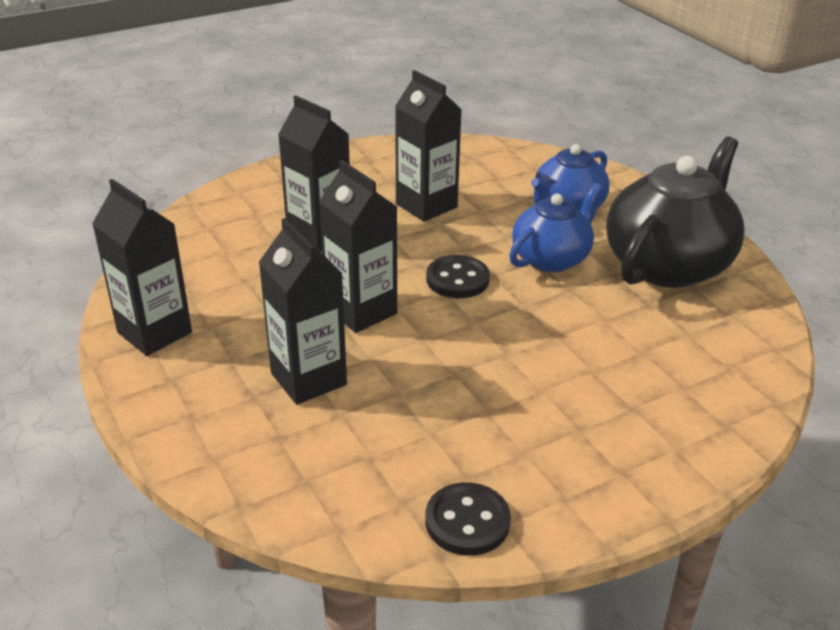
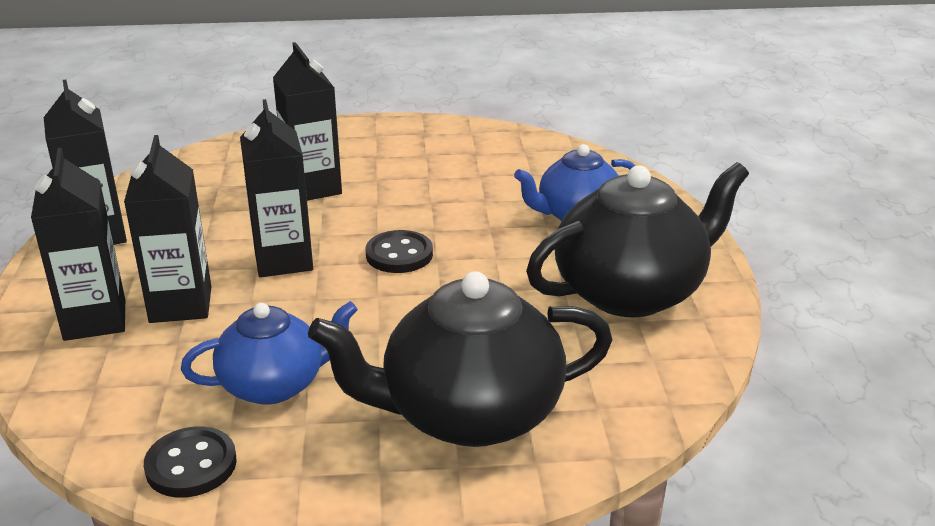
camera: 25 degrees right, 5 degrees down
(426, 205) = (436, 184): black carton -> black carton (95, 320)
(551, 258) = (512, 258): blue teapot -> blue teapot (274, 385)
(644, 403) = (468, 414): none -> black teapot

